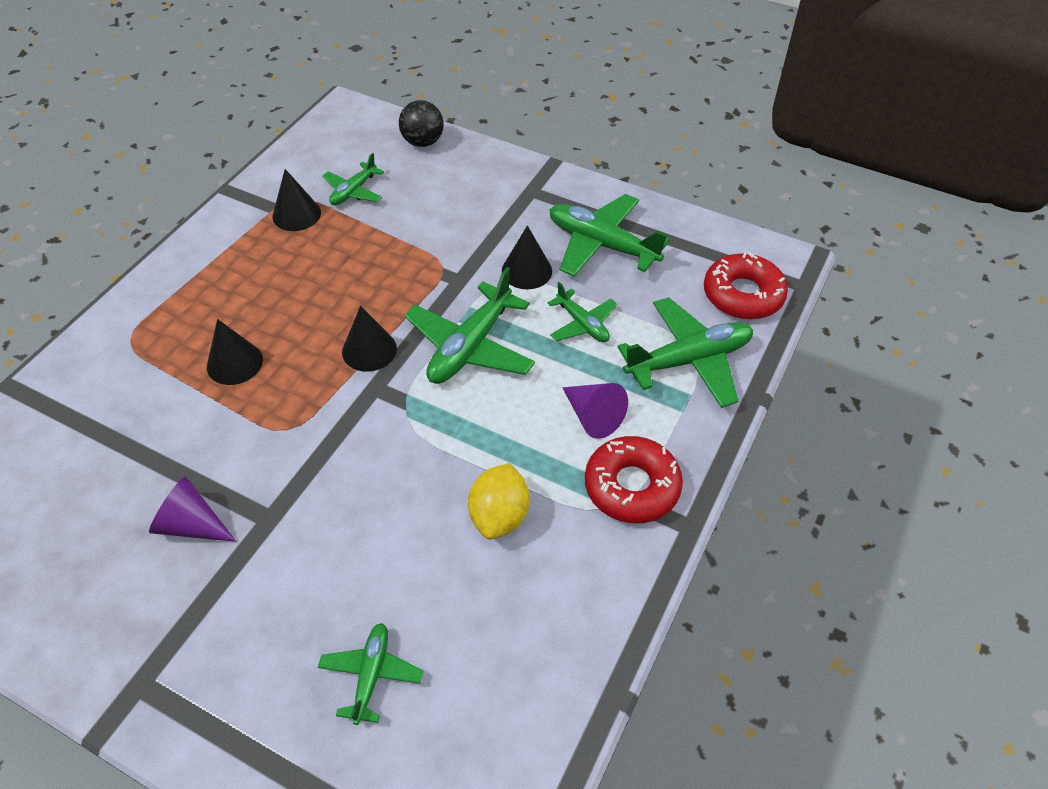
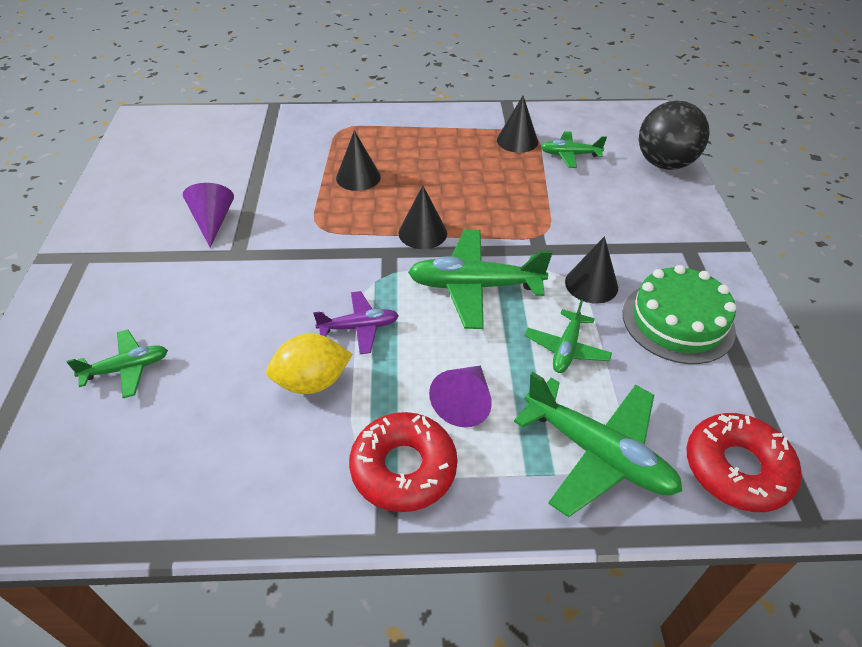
camera: 60 degrees right, 5 degrees down
(423, 142) = (664, 164): black ball -> black ball, size x1.51
(458, 453) = (359, 327): none -> purple plane
(602, 245) = (678, 321): green plane -> green cake

